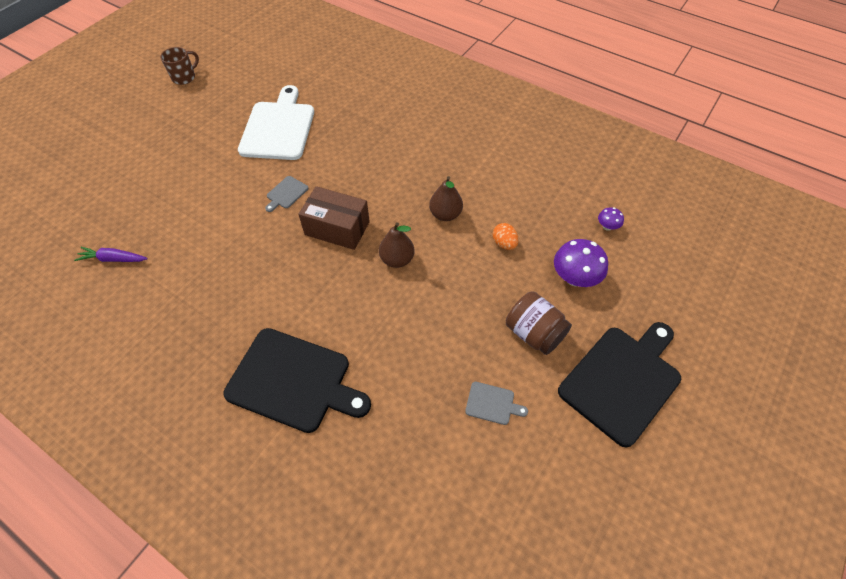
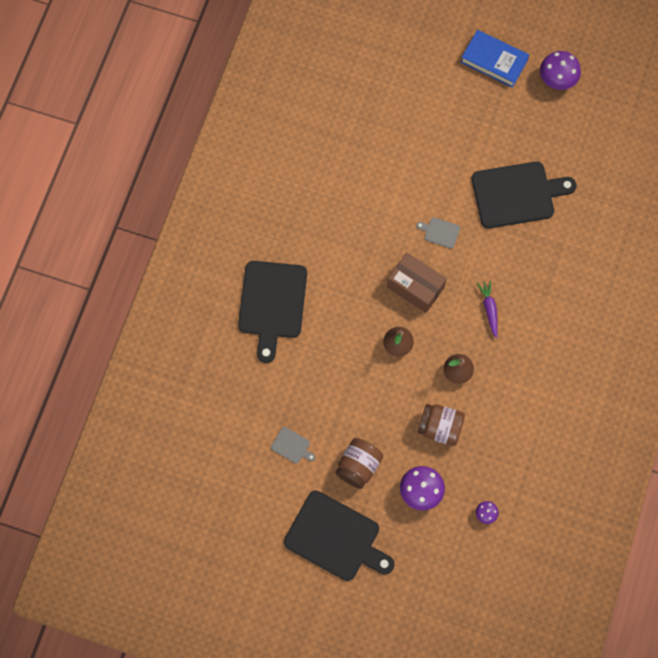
camera: 75 degrees right, 15 degrees up
(113, 259) = (335, 131): purple carrot -> purple carrot (489, 309)
(134, 113) = (494, 61): none -> blue book
(184, 77) = (557, 80): brown mug -> purple mushroom
(278, 128) = (517, 194): white cutting board -> black cutting board
(337, 228) = (415, 287): brown box -> brown box turned 60 degrees counterclockwise
(492, 403) = (292, 446): grey cutting board -> grey cutting board turned 60 degrees counterclockwise
(504, 243) = (440, 428): orange egg -> brown jar

